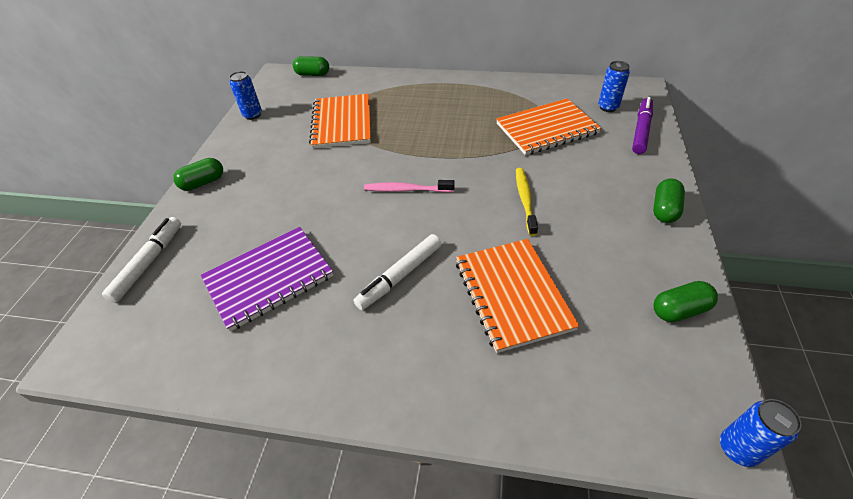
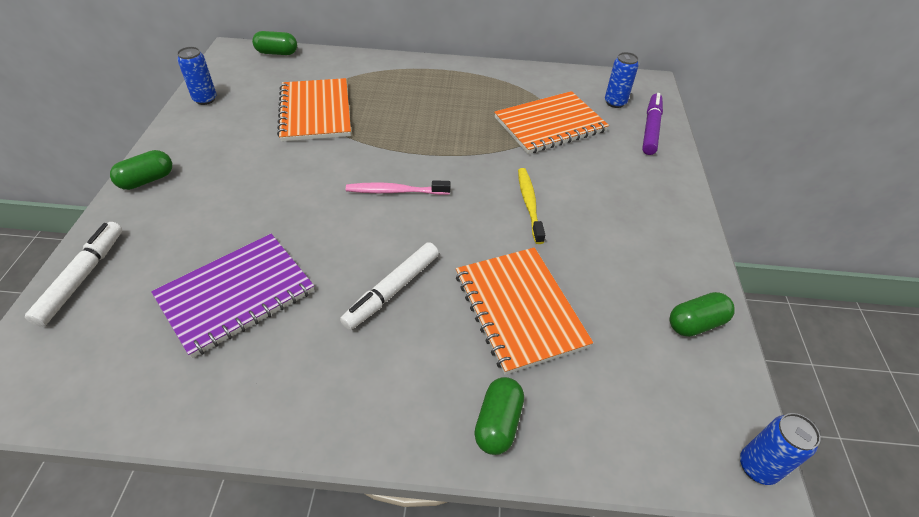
camera: 10 degrees left, 0 degrees up
(664, 210) = (677, 216): green capsule -> green capsule (498, 423)

